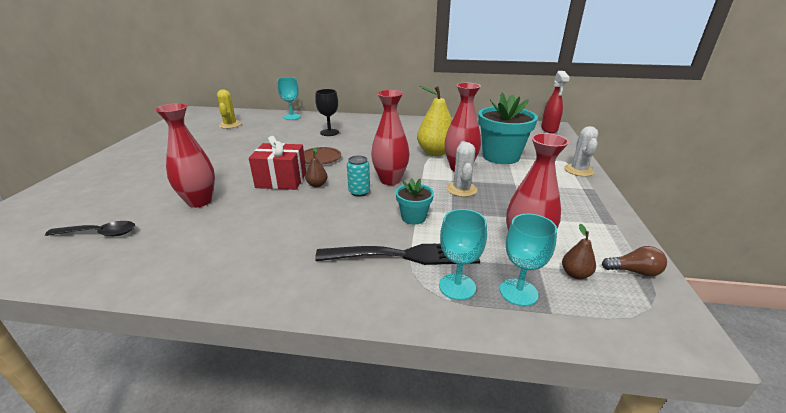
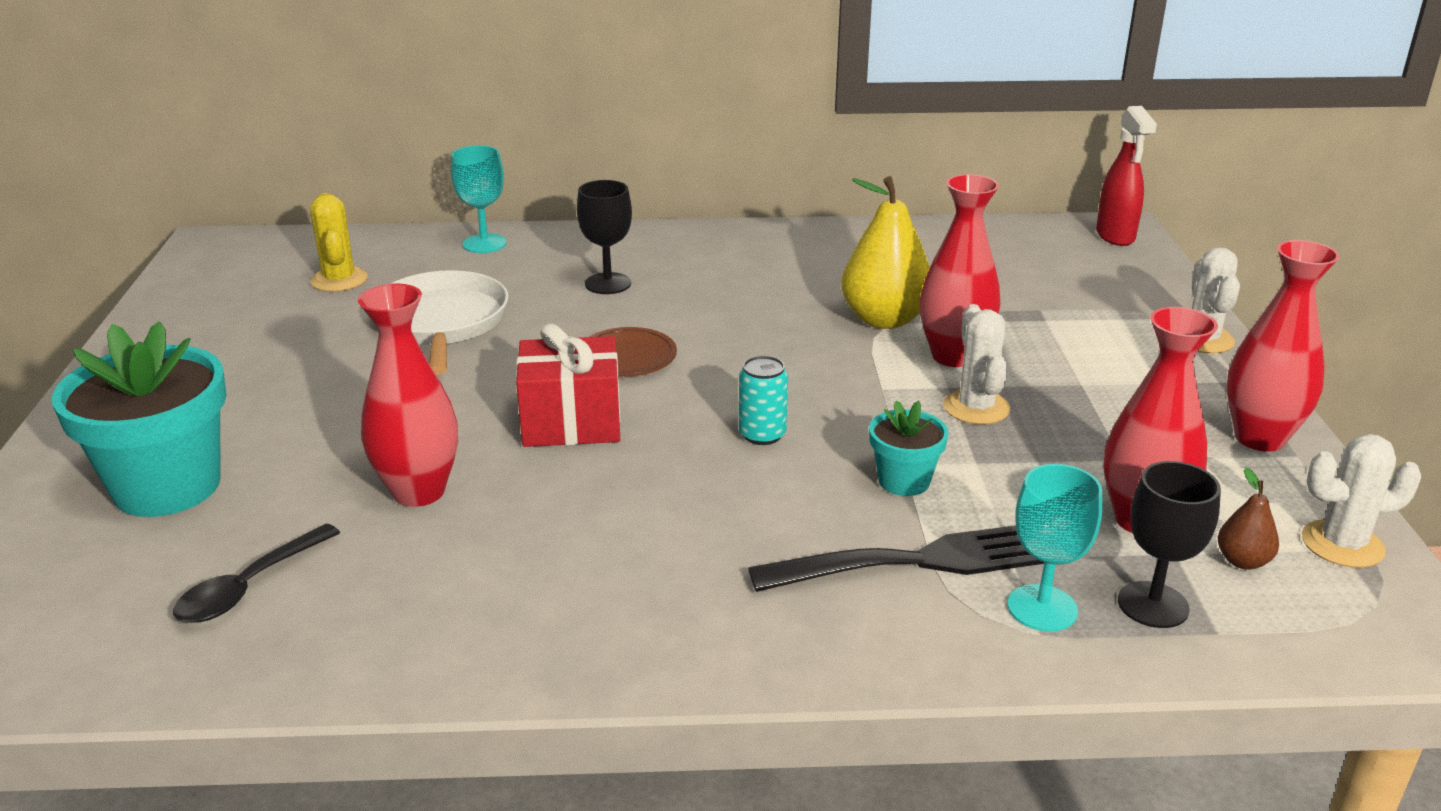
camera: 10 degrees left, 0 degrees up
(99, 233) = (250, 587): black spoon -> black spoon turned 135 degrees clockwise
(256, 141) = (441, 323): none -> white pan
(317, 185) = (660, 426): brown pear -> none
(390, 180) = (815, 399): red vase -> red vase (1259, 438)
(501, 156) = (1031, 318): turquoise flower pot -> turquoise flower pot (167, 487)
(518, 292) = (1153, 605): turquoise goblet -> black goblet
(634, 271) = (1342, 544): brown light bulb -> white cactus

